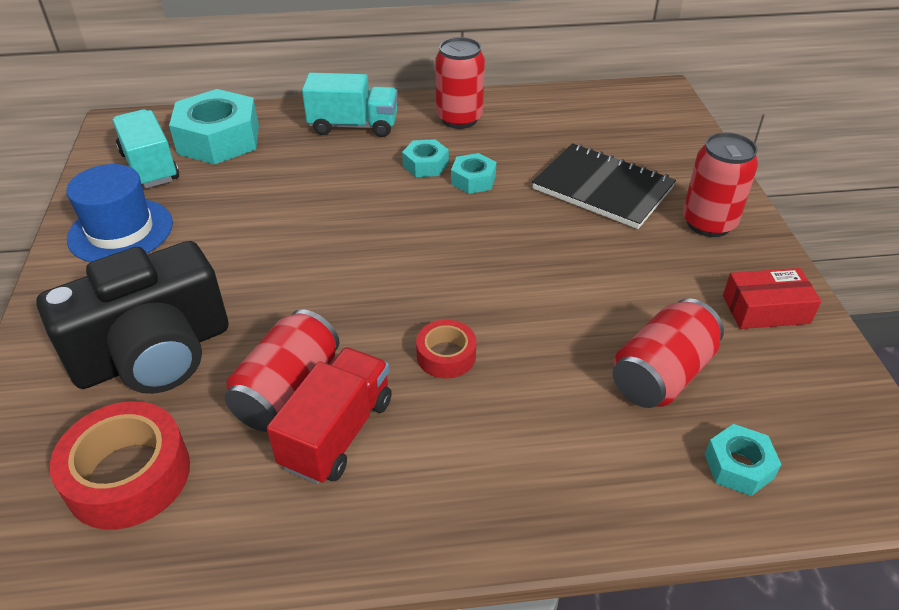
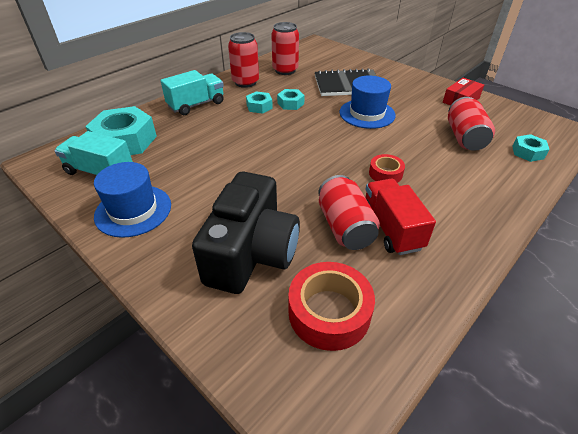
camera: 40 degrees left, 0 degrees up
(560, 251) = (367, 114): none -> blue hat
(708, 223) = (402, 81): red can -> red can (285, 70)

